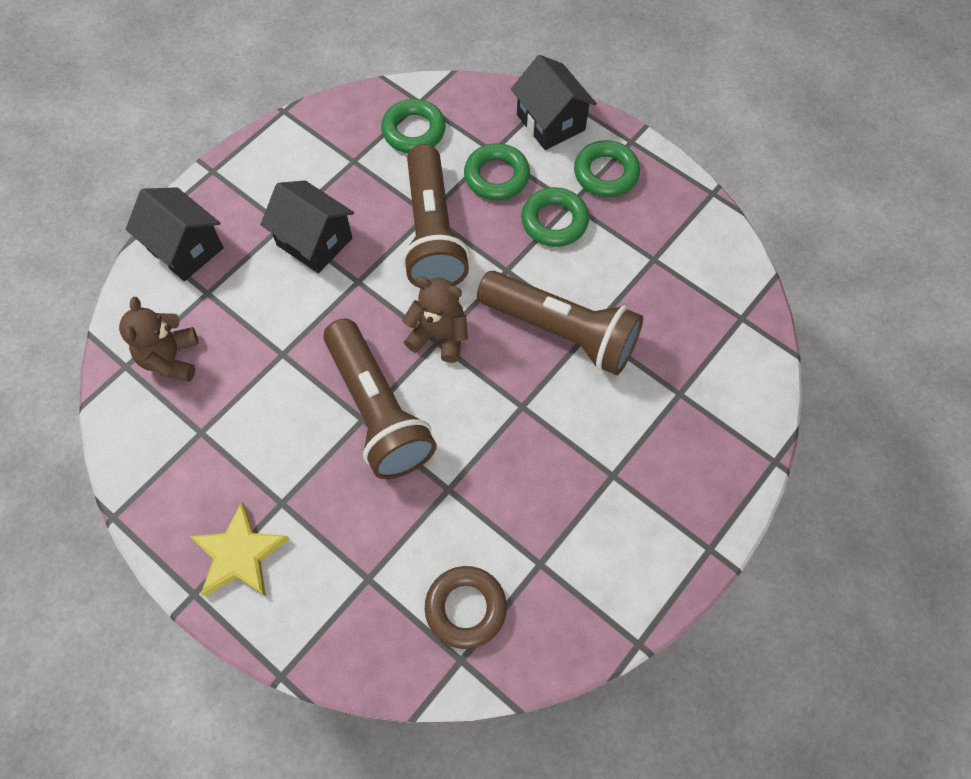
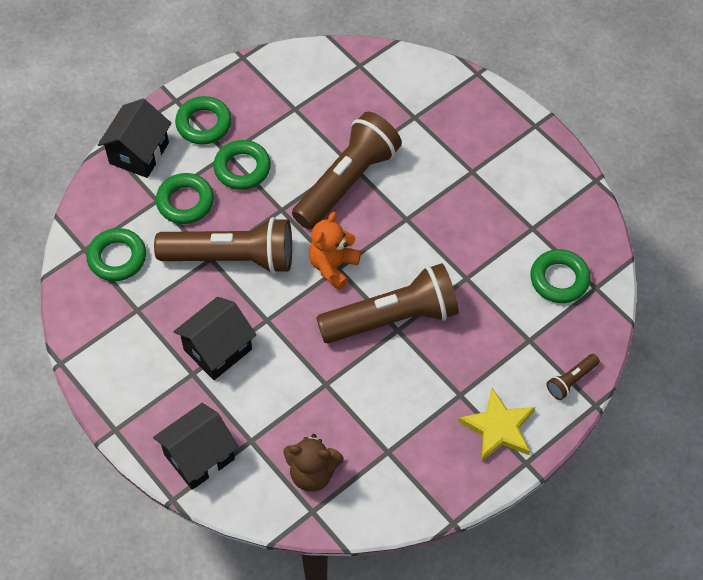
camera: 80 degrees left, 5 degrees down
(314, 640) = (571, 380): none -> brown flashlight
(439, 336) = (333, 266): brown teddy bear -> orange teddy bear
(465, 608) = (559, 279): brown ring -> green ring
(551, 122) = (139, 153): black house -> black house turned 45 degrees counterclockwise

